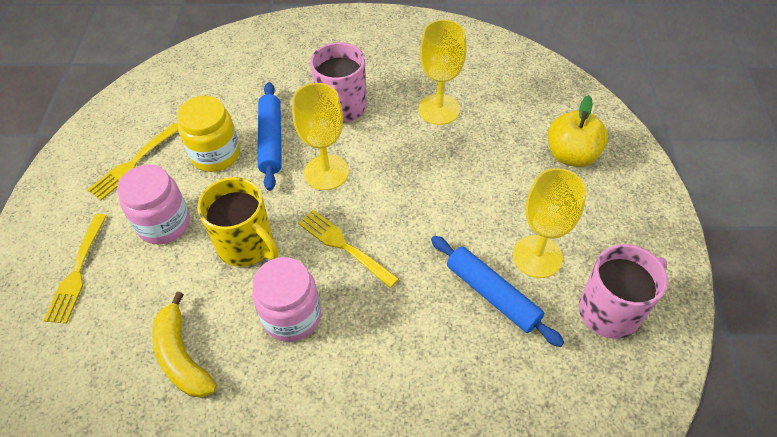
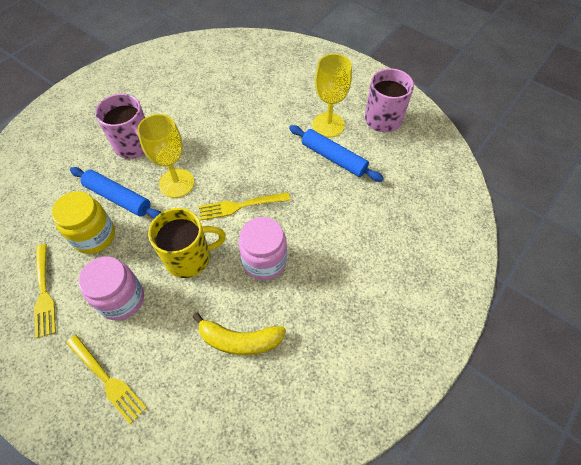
camera: 55 degrees left, 5 degrees up
(439, 109) = (189, 101): yellow goblet -> none
(492, 294) = (334, 158): blue rolling pin -> blue rolling pin turned 45 degrees clockwise
(571, 155) = (281, 70): yellow apple -> none

